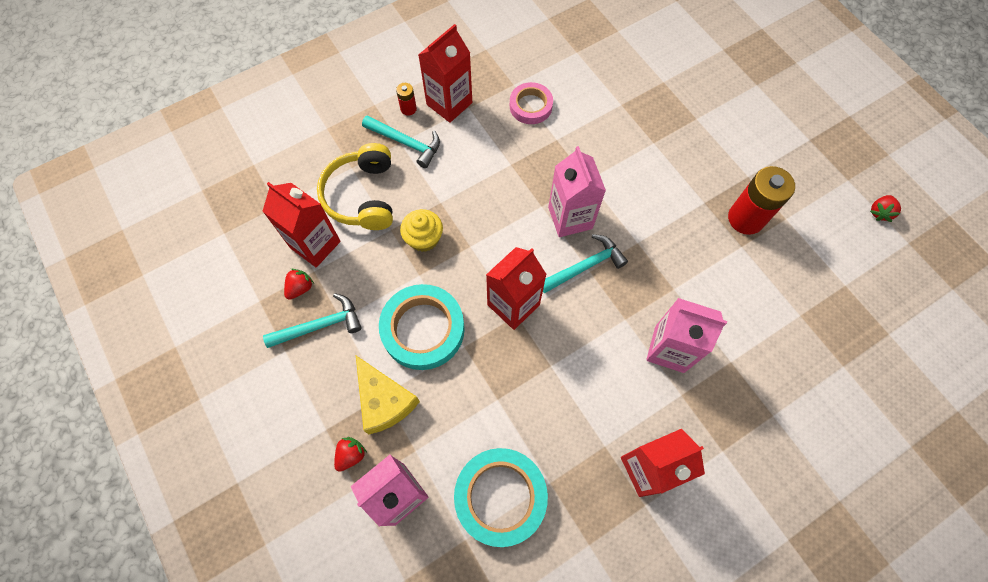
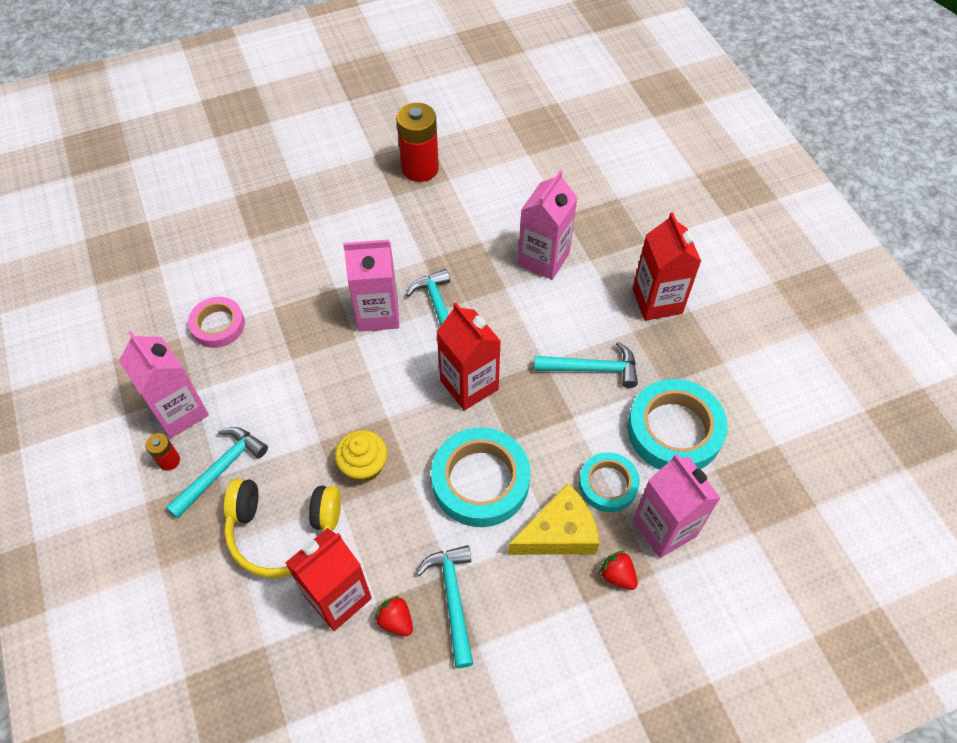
camera: 80 degrees left, 10 degrees down
(435, 438) = (608, 484): none -> turquoise tape
(449, 103) = (179, 412): red carton -> pink carton
(553, 410) = (592, 368): none -> turquoise hammer
(879, 212) = (440, 74): red strawberry -> none

